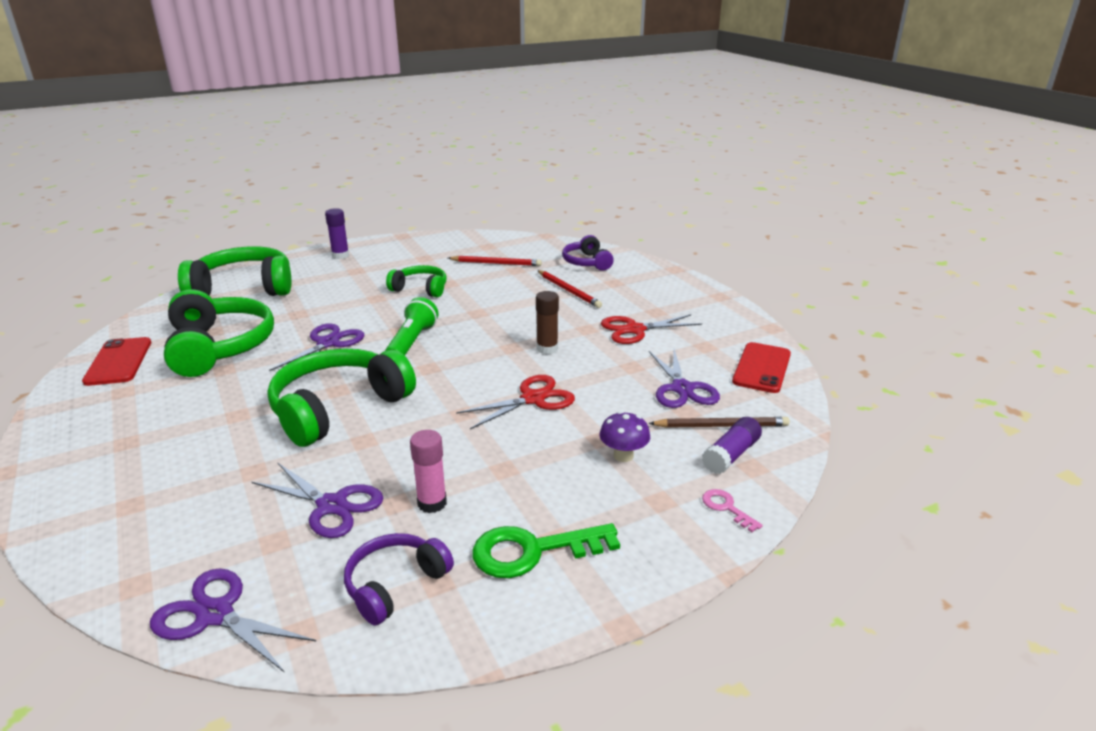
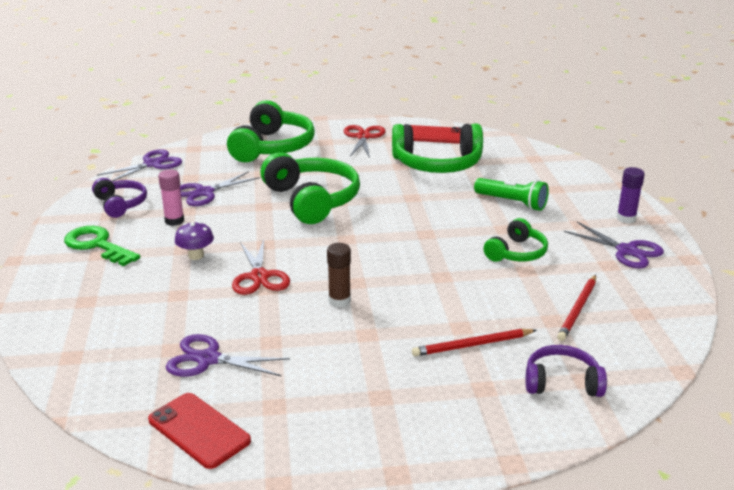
camera: 110 degrees right, 0 degrees up
(243, 288) = (551, 173): green headphones -> green headphones (272, 147)
(328, 343) = (418, 202): purple scissors -> purple scissors (626, 251)
(412, 342) = (397, 236): green flashlight -> green flashlight (512, 203)
(533, 551) = (97, 245): green key -> green key turned 60 degrees counterclockwise
(623, 455) = (147, 299): purple mushroom -> purple mushroom (196, 255)
(635, 330) = (344, 366): red scissors -> red scissors (363, 137)
(721, 426) = (134, 361): brown pencil -> none
(726, 508) = (47, 326): pink key -> none
(731, 455) = (95, 351): purple glue stick -> none

